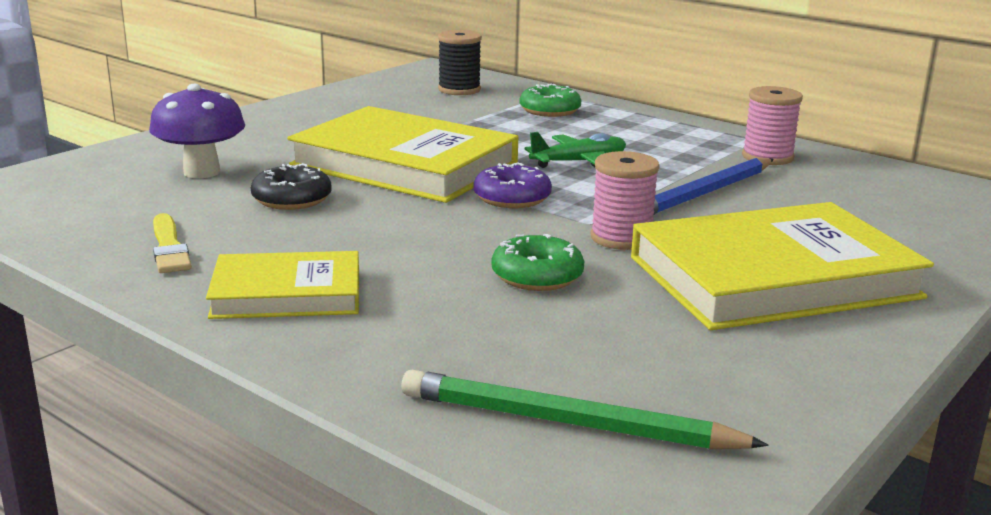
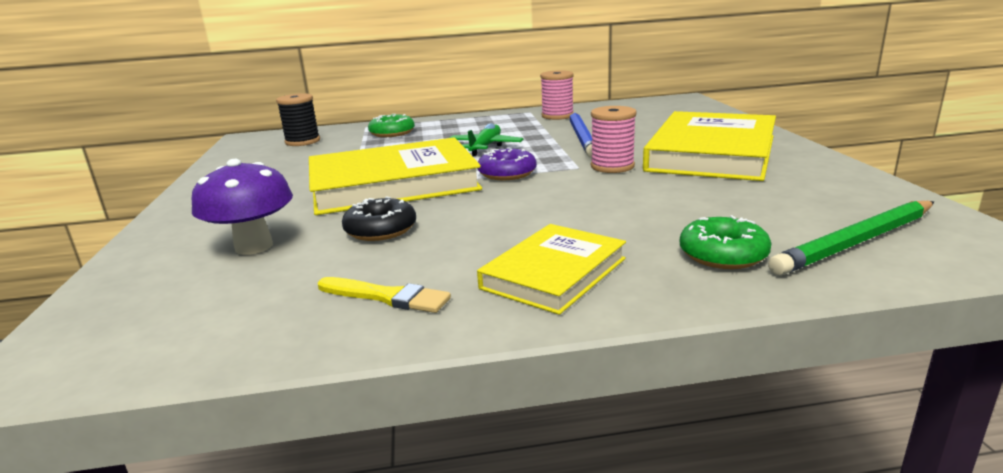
camera: 45 degrees left, 0 degrees up
(537, 276) = (636, 197): green donut -> green donut (723, 254)

